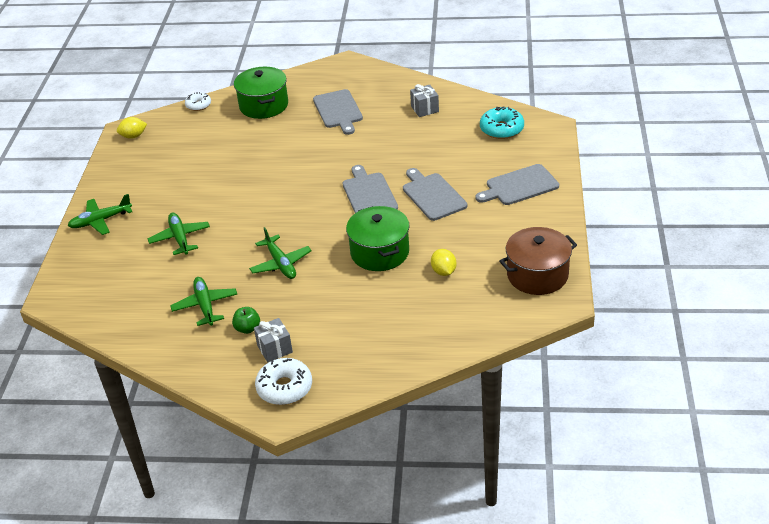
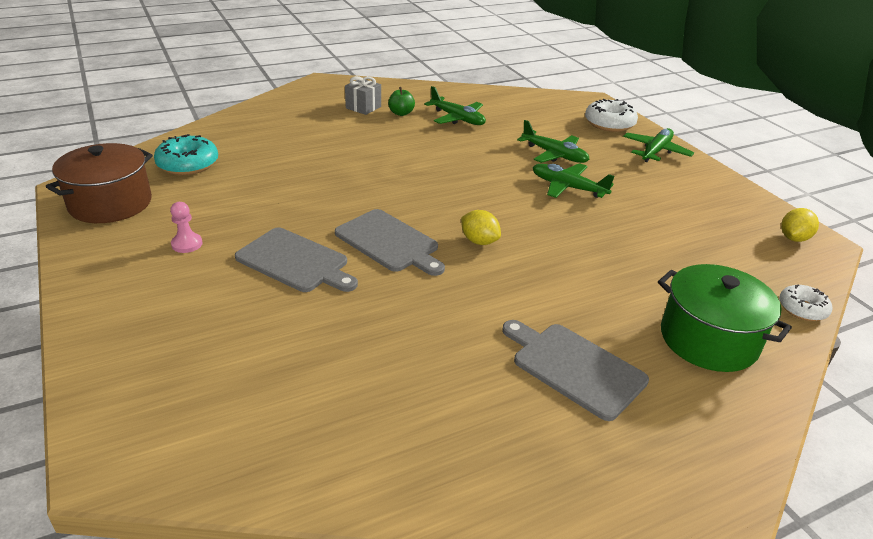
camera: 145 degrees right, 5 degrees down
(281, 264) = (423, 156): green plane -> green plane (568, 187)
(284, 388) = (332, 92): white donut -> white donut (609, 124)
(380, 252) = (322, 186): green pot -> none
(424, 109) = (415, 424): grey gift -> none
(443, 271) = (233, 184): yellow lemon -> yellow lemon (479, 241)
(493, 225) = (187, 244): none -> pink pawn
(501, 129) = (224, 419): turquoise donut -> turquoise donut (188, 164)
(519, 186) = (158, 308): grey cutting board -> none

